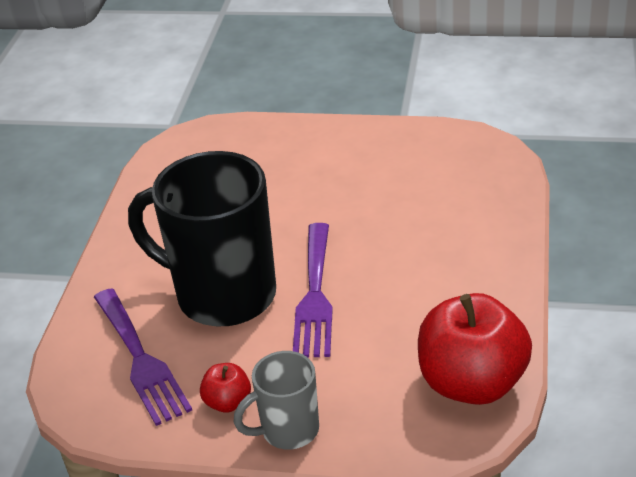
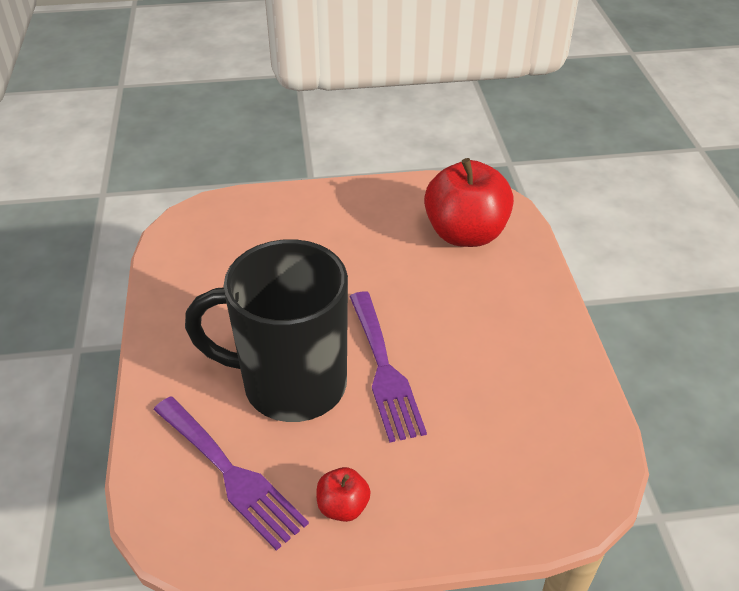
camera: 20 degrees left, 5 degrees up
(288, 430) = (418, 527): grey mug -> none
(472, 383) = (573, 439): red apple -> red apple (465, 234)

